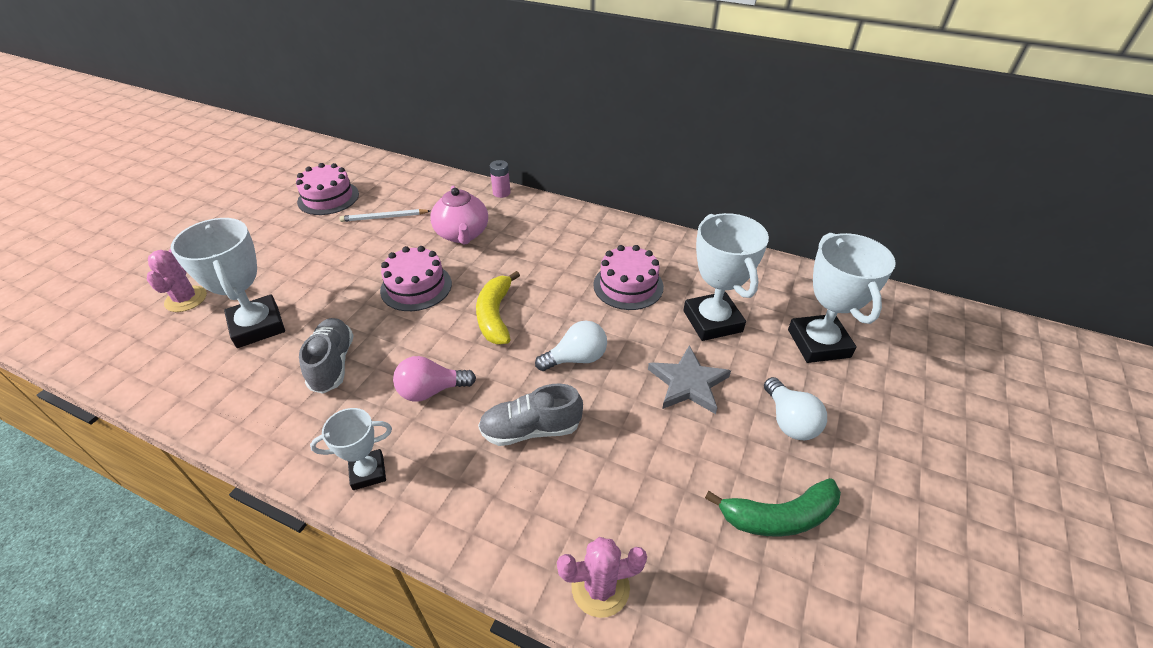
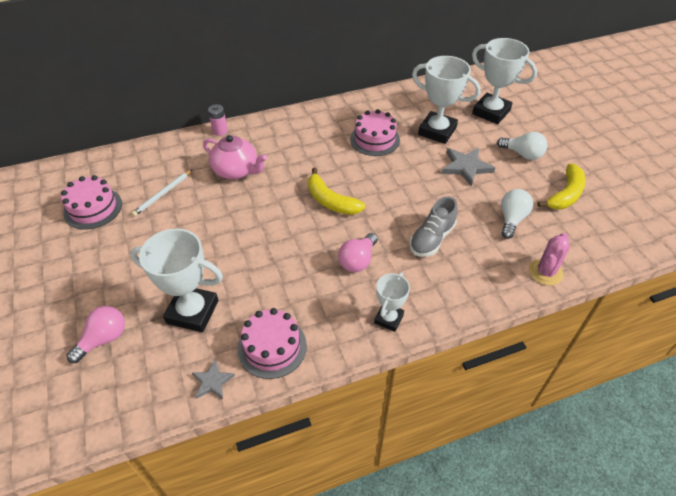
camera: 45 degrees left, 5 degrees up
(180, 394) = (212, 381): none -> grey star
(186, 299) = (104, 339): pink cactus -> pink light bulb
(332, 364) = (280, 292): grey shoe -> none
(416, 287) = (259, 218): pink cake -> pink cake (272, 347)
(576, 358) = (403, 192): white light bulb -> white light bulb (511, 219)
(779, 516) = (565, 194): green banana -> yellow banana

